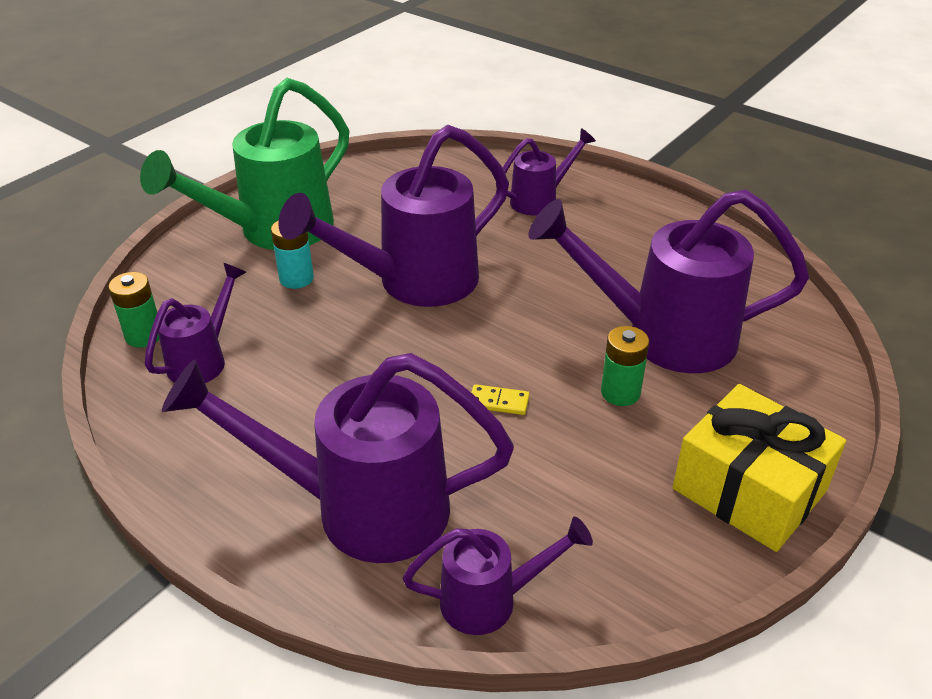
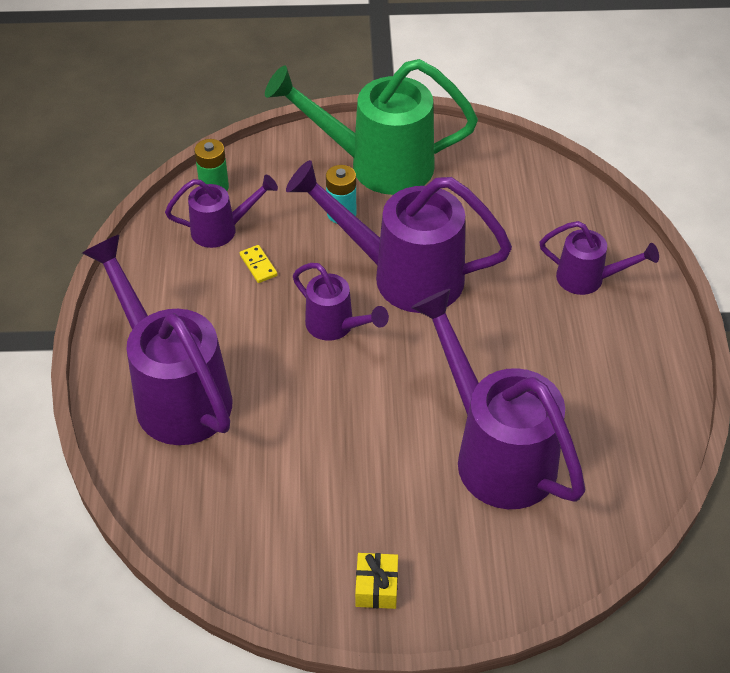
camera: 50 degrees right, 10 degrees up
(491, 600) = (161, 500): purple watering can -> purple watering can (336, 327)
(498, 402) = (329, 400): yellow domino -> yellow domino (258, 265)
(620, 393) = (405, 461): green battery -> none
(749, 490) = (376, 587): yellow gift -> yellow gift, size x0.45

